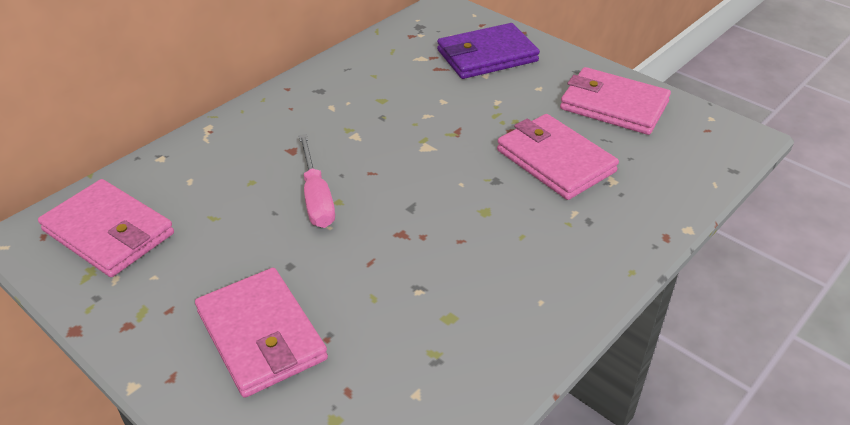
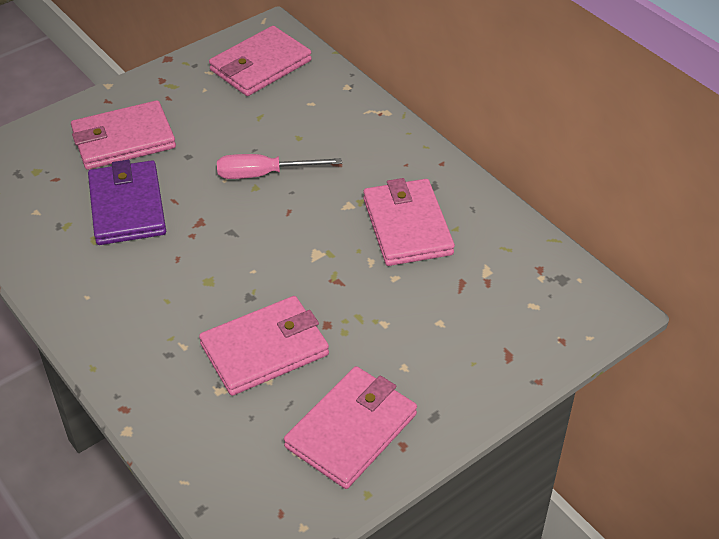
camera: 100 degrees right, 5 degrees up
(377, 99) = (407, 226): none -> pink wallet
(487, 56) = (482, 331): purple wallet -> purple wallet (127, 207)

